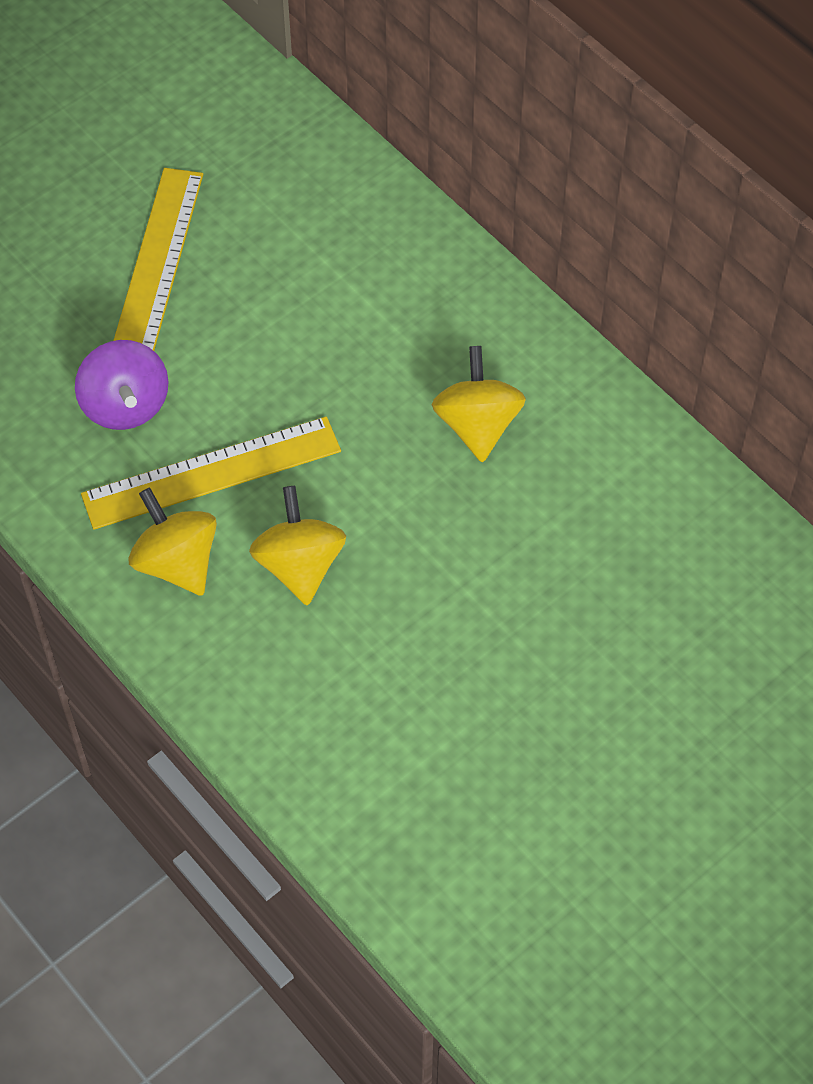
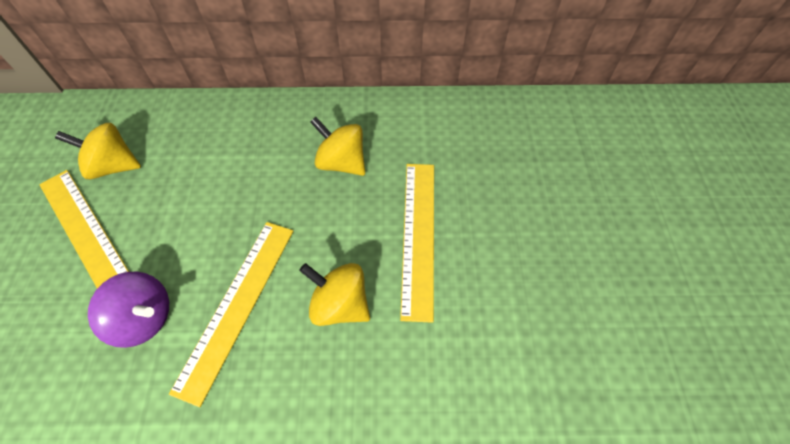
camera: 50 degrees left, 0 degrees up
(177, 562) = (272, 372): yellow spinning top -> yellow spinning top (113, 166)
(455, 580) = (418, 236): none -> yellow ruler

